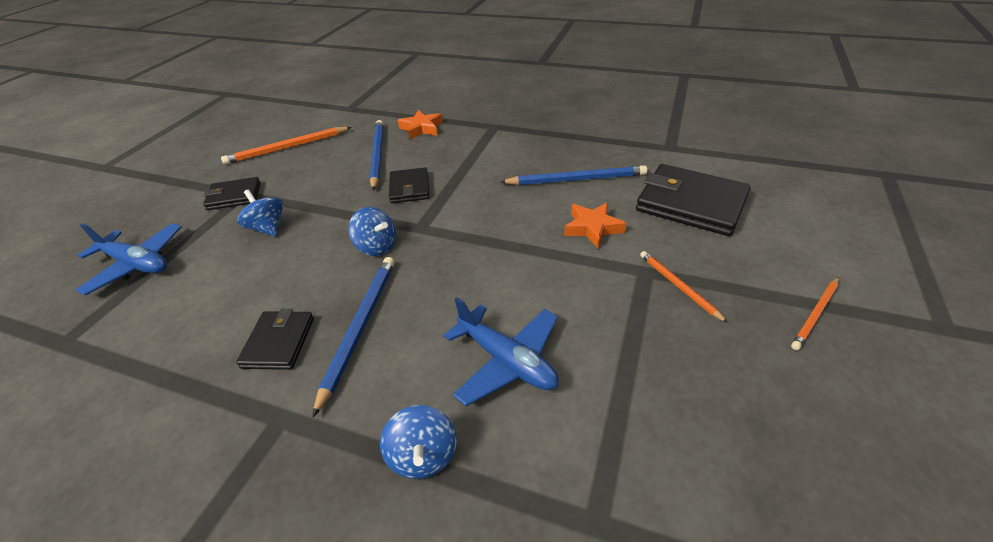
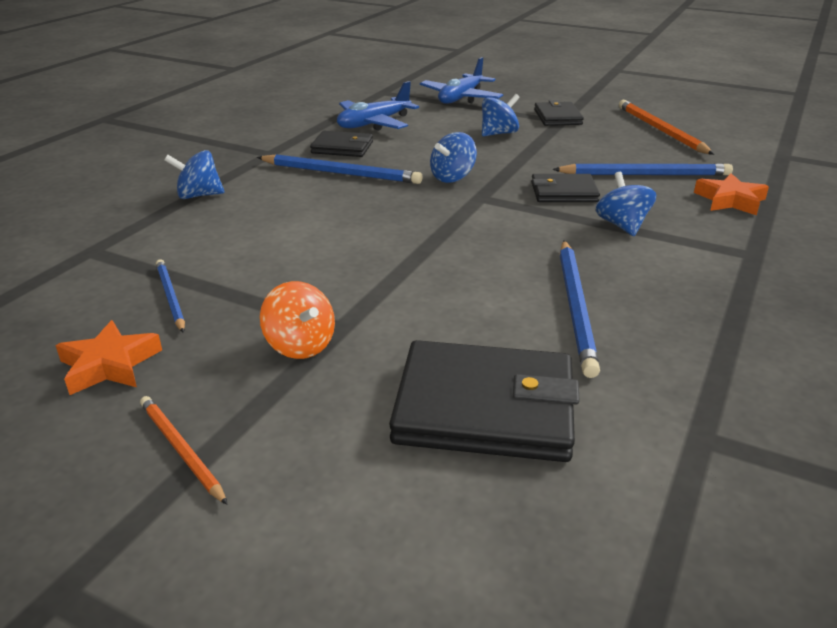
camera: 95 degrees right, 10 degrees down
(464, 164) = (622, 225): none -> blue spinning top
(507, 361) = (260, 230): blue plane -> blue plane (374, 124)
(592, 228) = (445, 302): orange star -> orange star (110, 365)
(656, 391) = (170, 297): none -> blue pencil
(678, 286) = (300, 345): orange pencil -> orange spinning top
(691, 204) = (484, 407): black wallet -> black wallet turned 60 degrees clockwise

